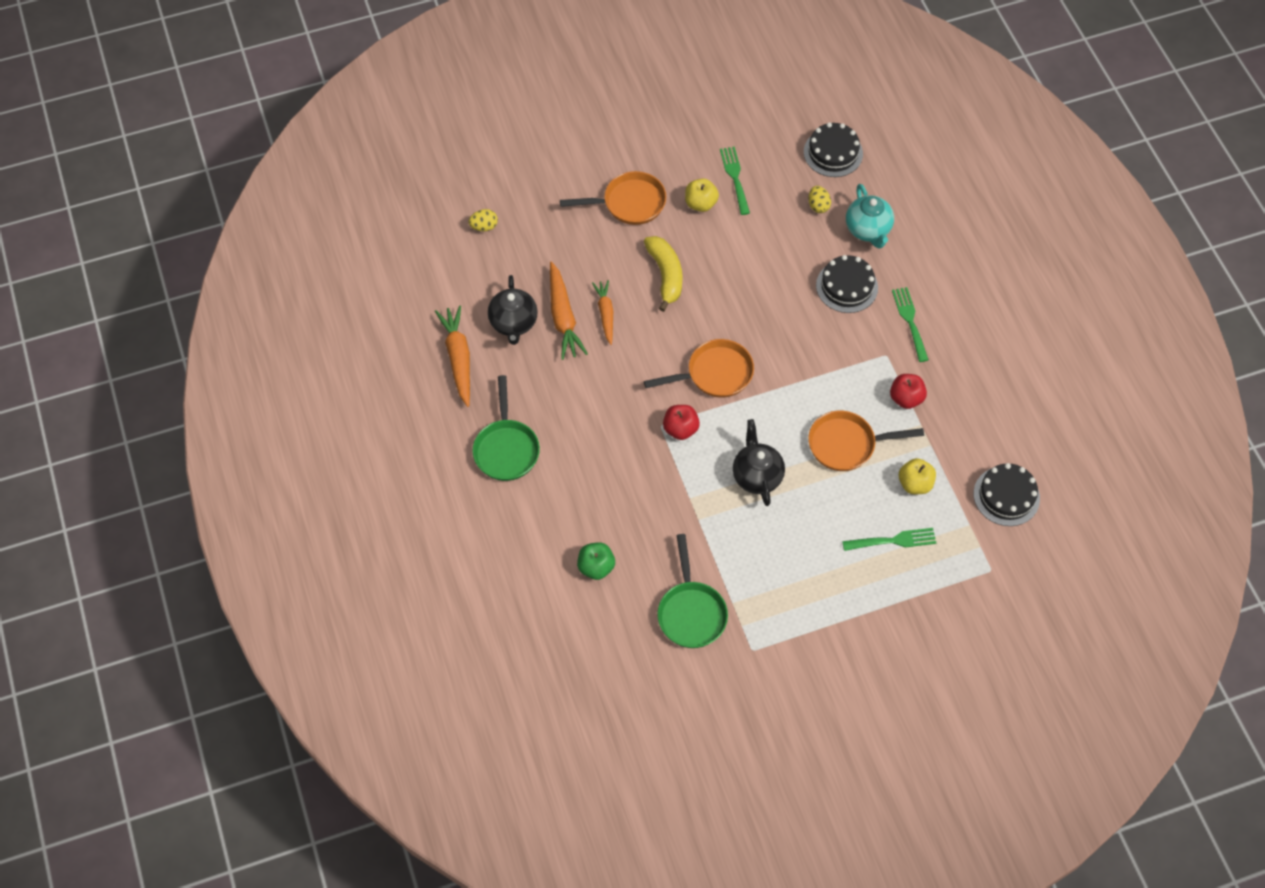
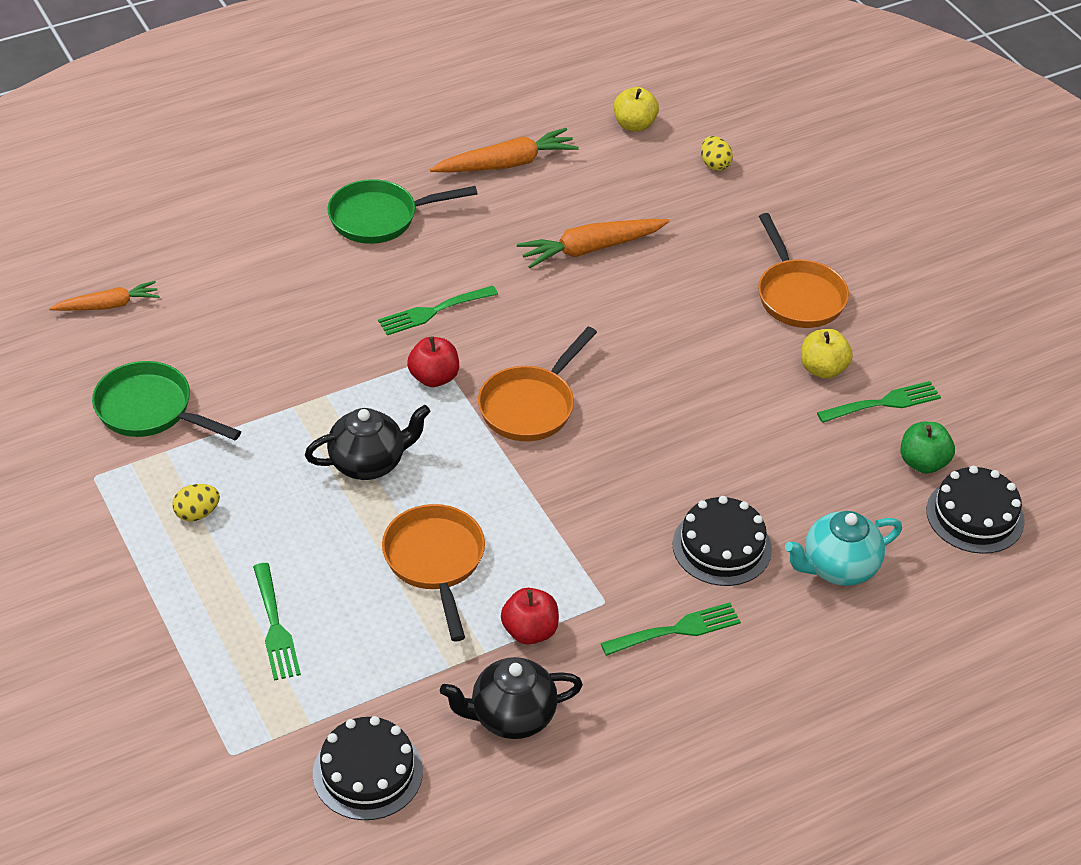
camera: 80 degrees right, 15 degrees down
(513, 323) = (570, 205): black teapot -> black teapot (511, 716)
(596, 567) = (214, 314): green apple -> green apple (923, 462)
(605, 314) = (606, 288): orange carrot -> orange carrot (108, 305)
(614, 423) = (433, 311): none -> green fork
(665, 275) = (685, 342): yellow banana -> none
(691, 612) = (150, 410): green pan -> green pan turned 45 degrees clockwise
(714, 374) = (531, 406): orange pan -> orange pan turned 60 degrees clockwise
(818, 206) = (864, 503): yellow egg -> yellow egg (197, 513)
(915, 484) = (376, 649): yellow apple -> yellow apple (634, 125)

